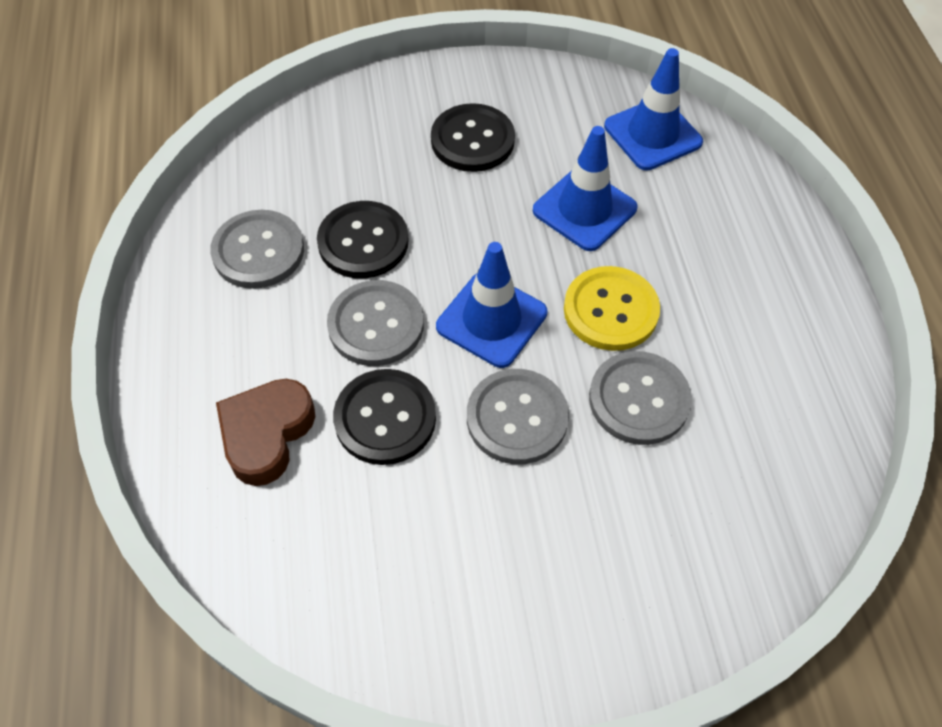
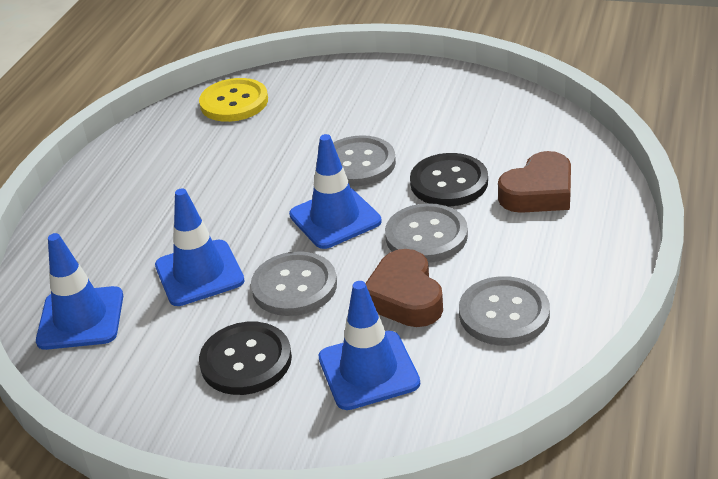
camera: 150 degrees left, 20 degrees down
(360, 161) = (368, 370): none -> blue traffic cone
(363, 242) = (405, 297): black button -> brown heart
(610, 310) = (243, 203): yellow button -> yellow button (234, 102)
(639, 399) = (271, 155): grey button -> grey button (294, 286)

